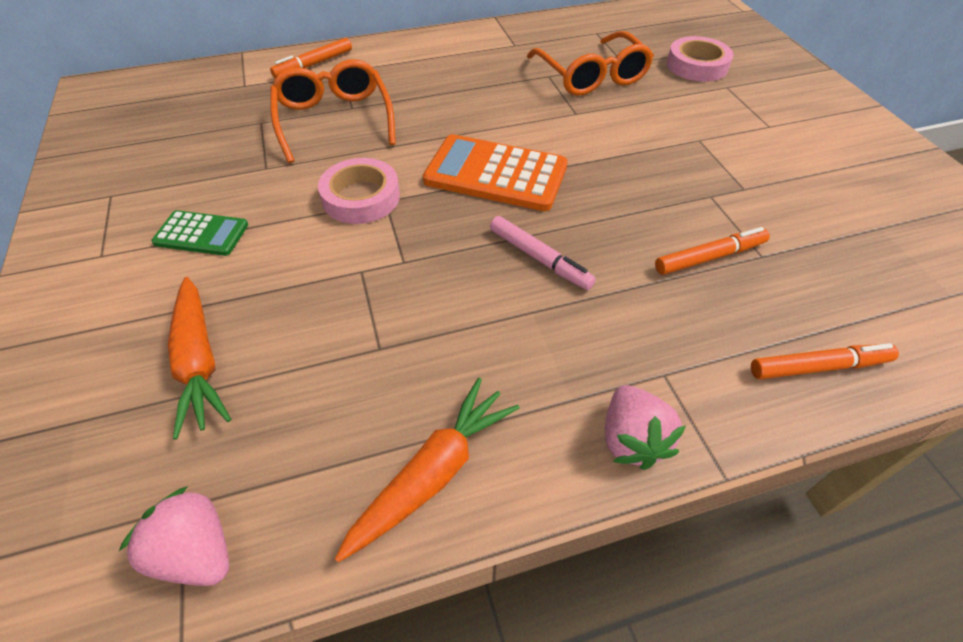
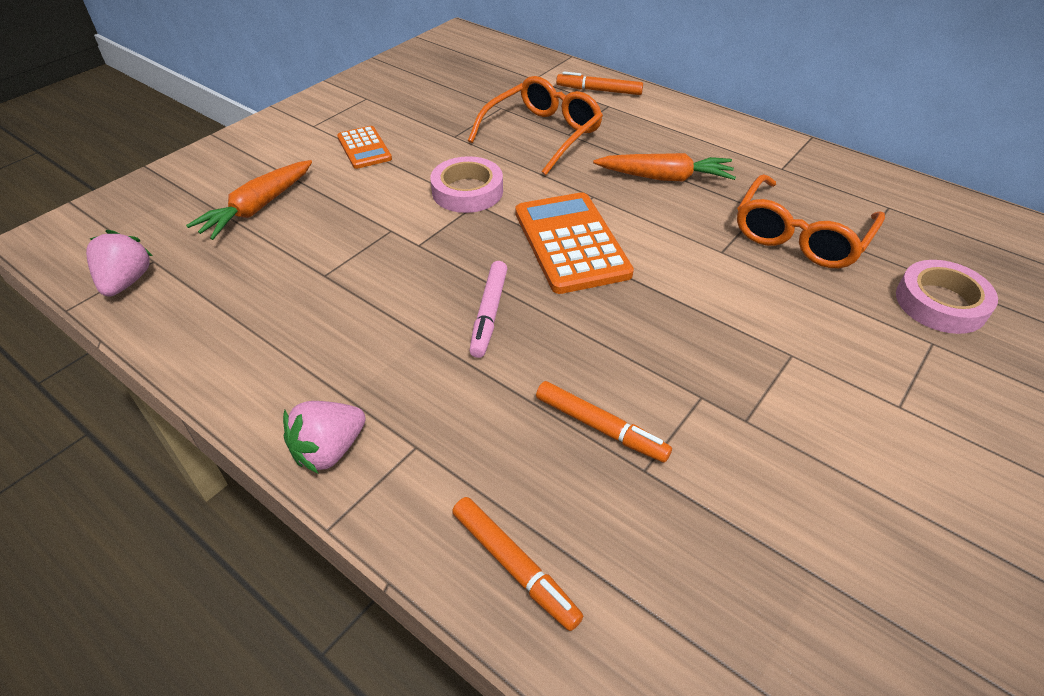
camera: 55 degrees right, 5 degrees down
(201, 234) = (364, 148): green calculator -> orange calculator
(433, 474) = (233, 352): orange carrot -> orange carrot (664, 178)

